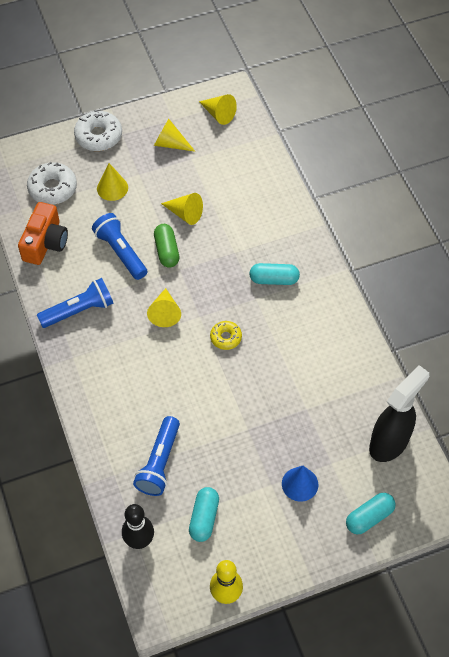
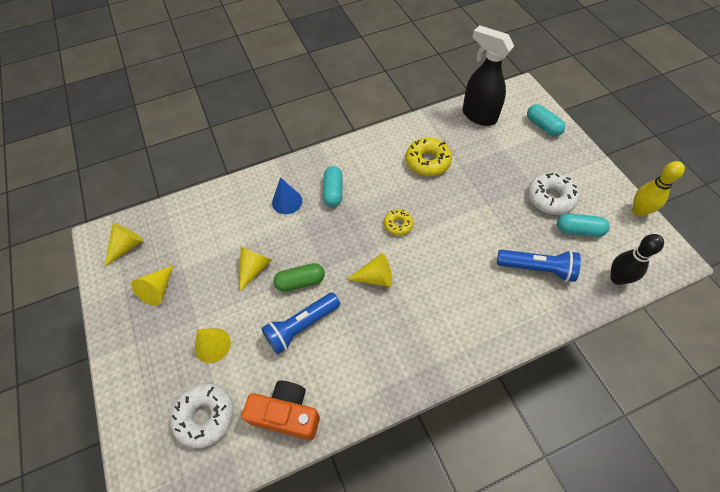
camera: 90 degrees left, 0 degrees up
(79, 311) = (378, 362): blue flashlight -> none
(98, 136) = (132, 369): white donut -> white donut (550, 198)
(300, 484) = (528, 167): blue cone -> blue cone (287, 201)
(313, 375) = (428, 161): none -> yellow donut

